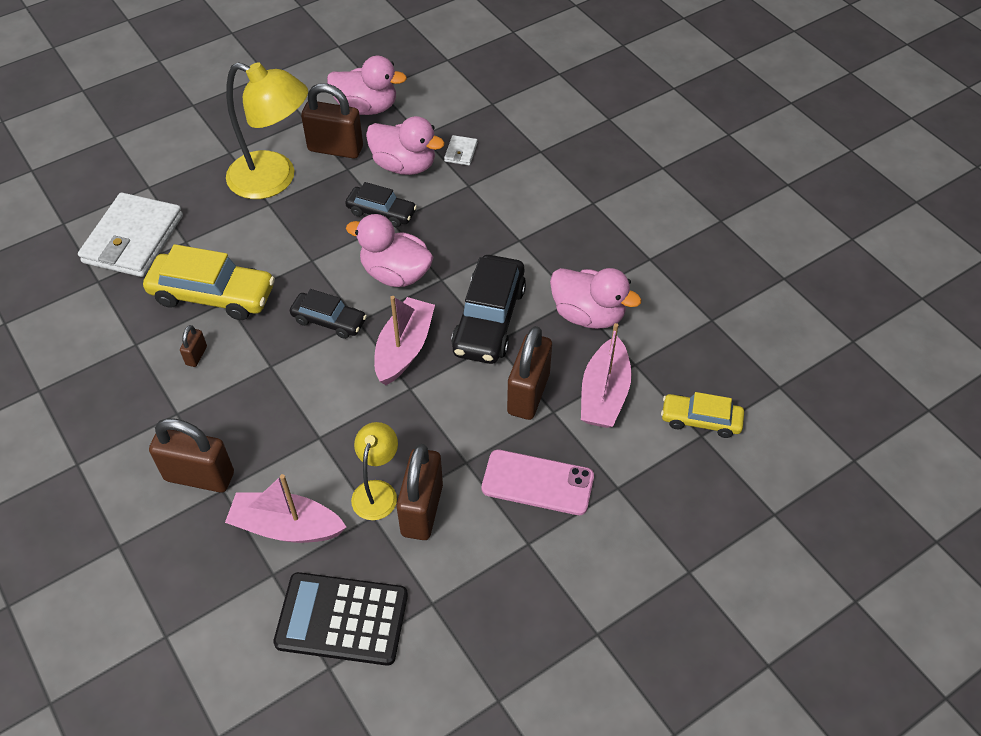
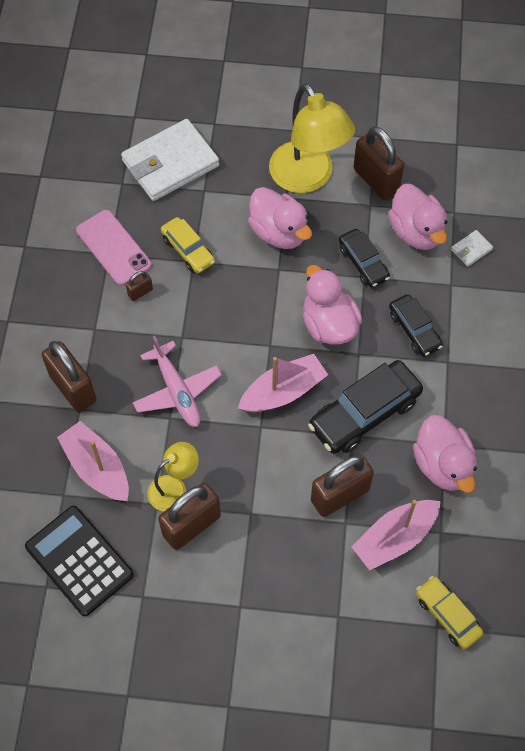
camera: 40 degrees right, 10 degrees up
(213, 295) = (188, 250): yellow car -> yellow car, size x0.59
(306, 411) = (177, 391): none -> pink plane
(329, 321) = (250, 329): black car -> black car (414, 330)
(366, 107) = (432, 156): pink duck -> pink duck (279, 232)
(537, 483) = (285, 568): pink phone -> pink phone (113, 248)

